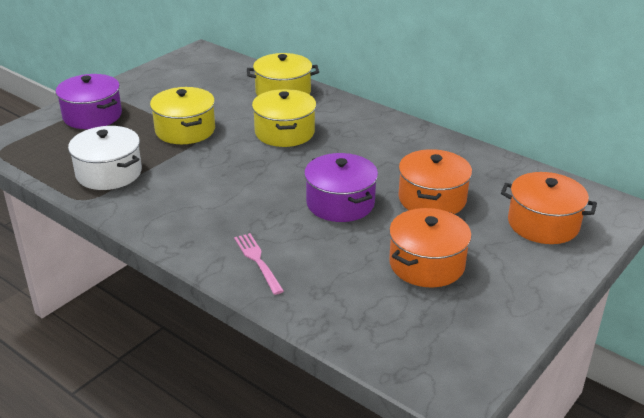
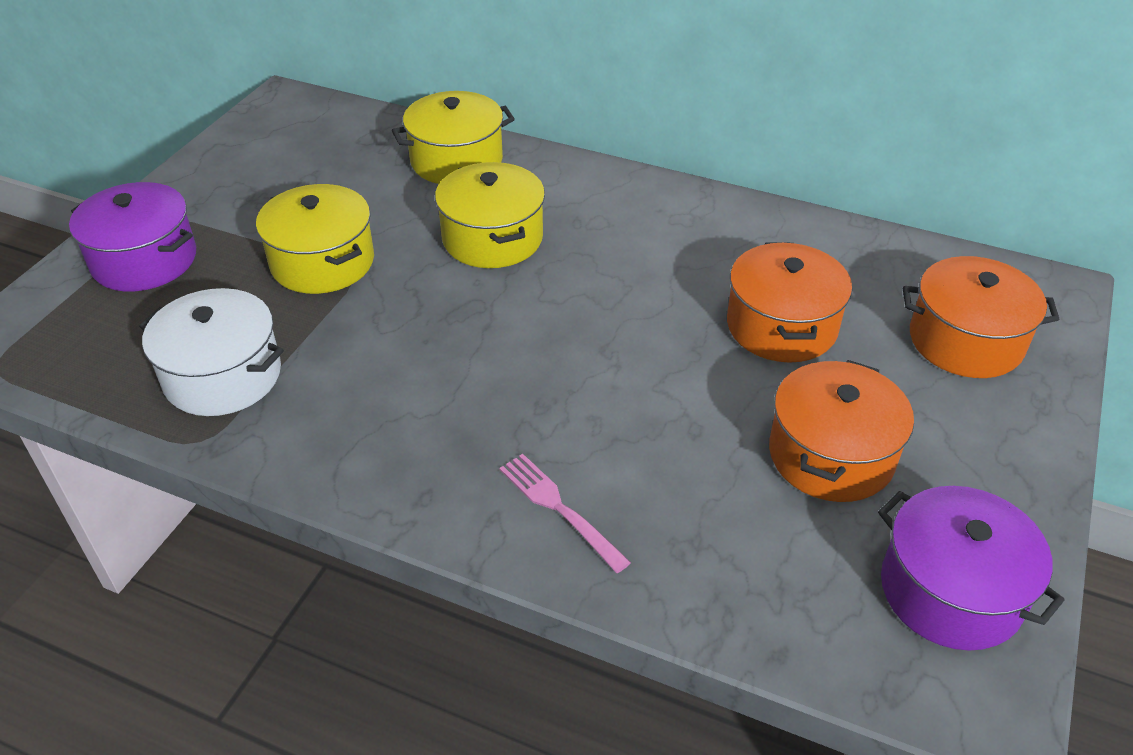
camera: 15 degrees left, 10 degrees up
(340, 203) = (643, 362): purple pot -> purple pot (951, 591)

